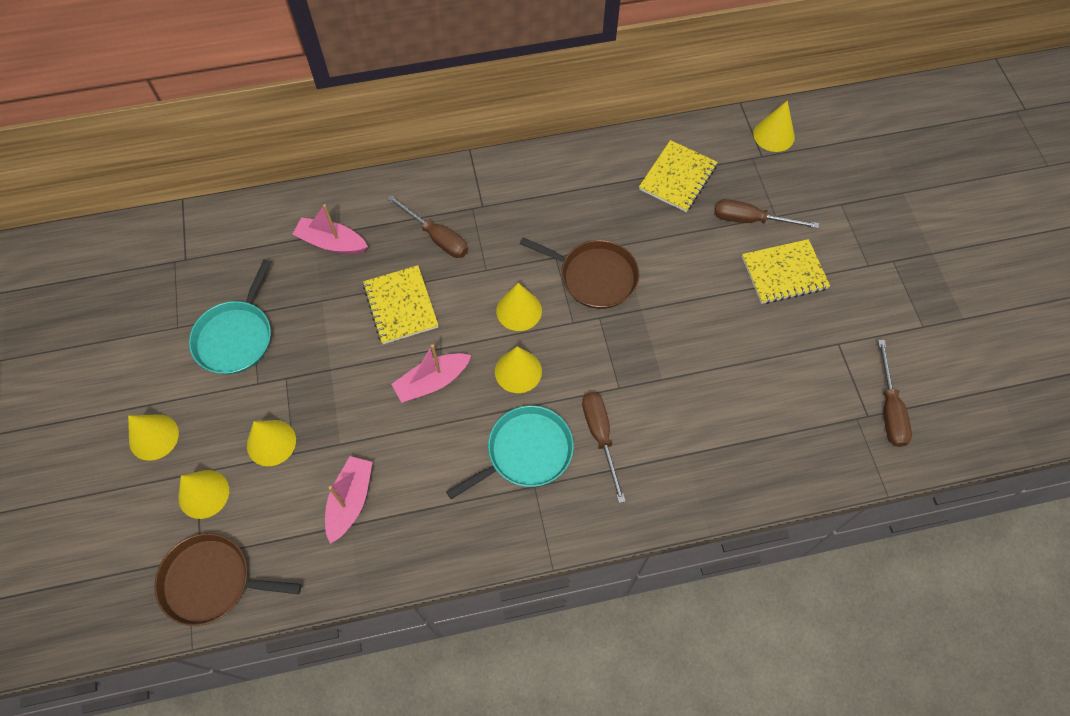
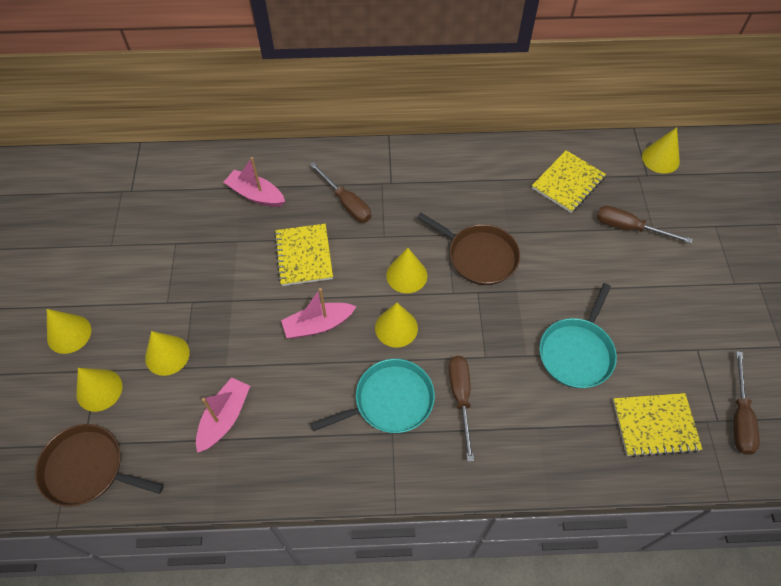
camera: 10 degrees right, 5 degrees down
(236, 337) = (158, 260): turquoise pan -> turquoise pan (577, 352)
(784, 273) = (654, 279): yellow notebook -> yellow notebook (655, 425)

